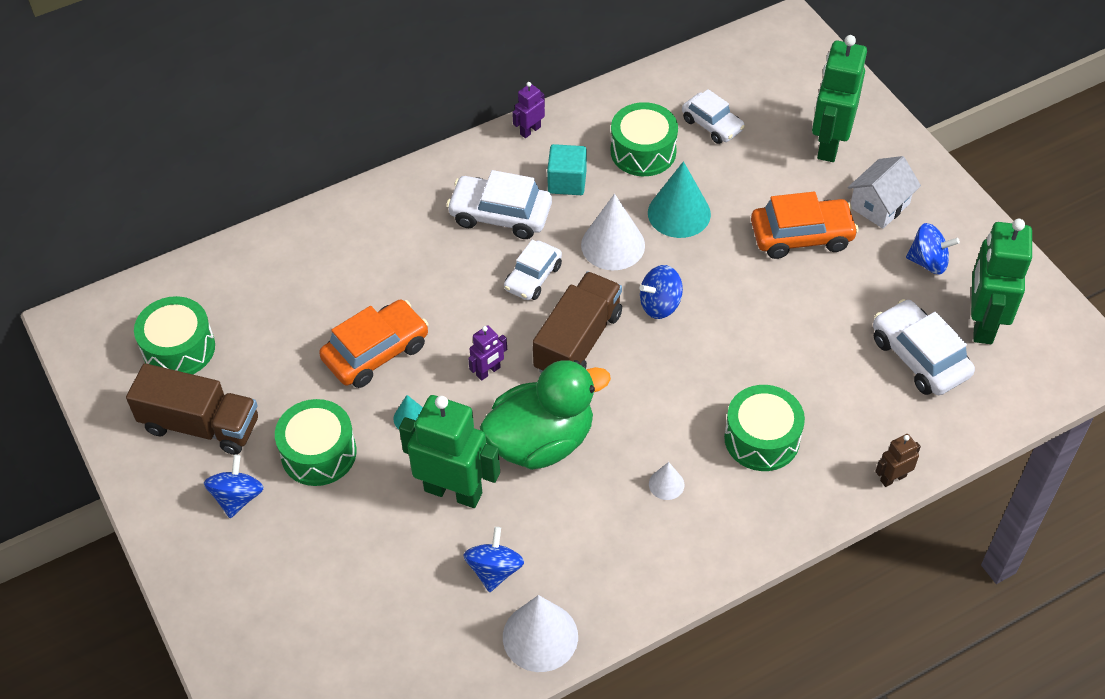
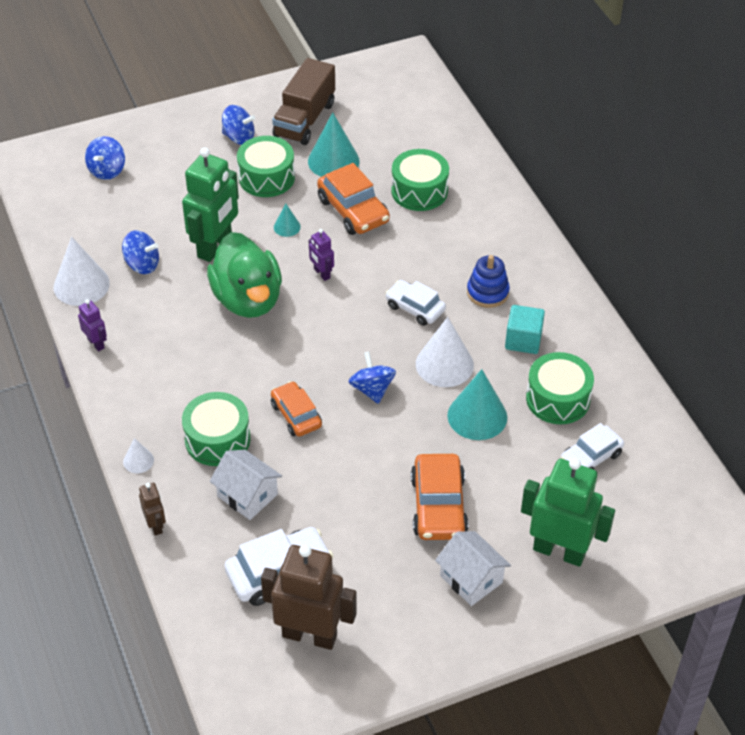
camera: 95 degrees right, 5 degrees down
(179, 348) = (375, 108): green drum -> green drum (419, 191)
(284, 383) = (333, 161): none -> turquoise cone
(500, 215) = (487, 292): white car -> blue stacking toy
(530, 130) = (589, 320): purple robot -> purple robot (96, 343)
(578, 341) = (341, 331): brown truck -> none
(666, 484) = (189, 371): white cone -> white cone (138, 461)
(711, 369) = (296, 415): none -> orange car
(830, 399) = (247, 495): none -> white house
(928, 262) = (392, 606): blue spinning top -> blue spinning top (107, 170)
(982, 323) = (310, 635): green robot -> brown robot

